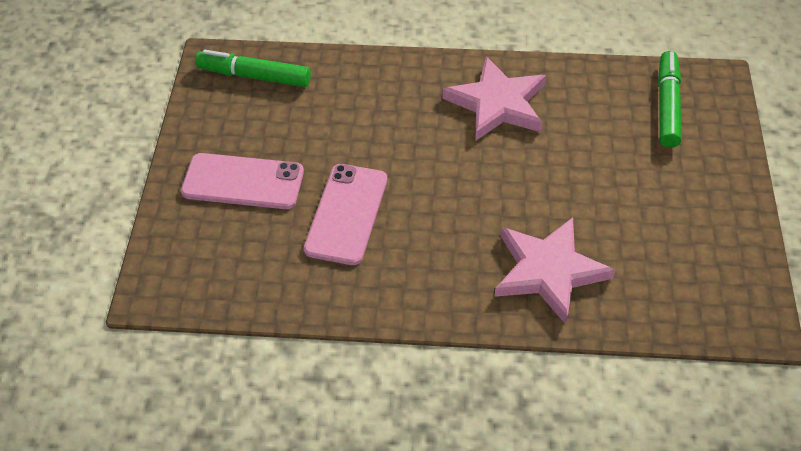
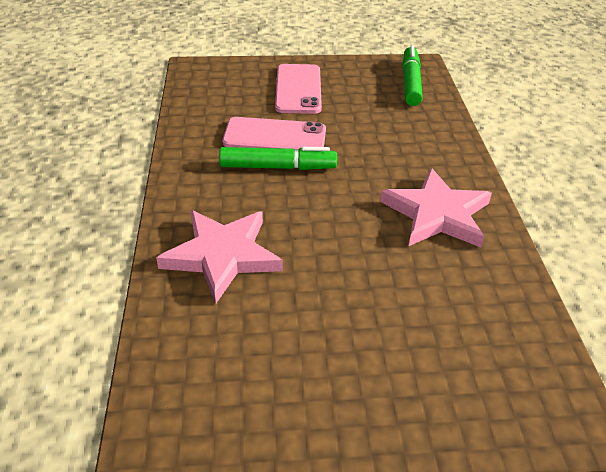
camera: 80 degrees right, 10 degrees down
(667, 105) = (497, 359): green marker -> green marker (278, 167)

